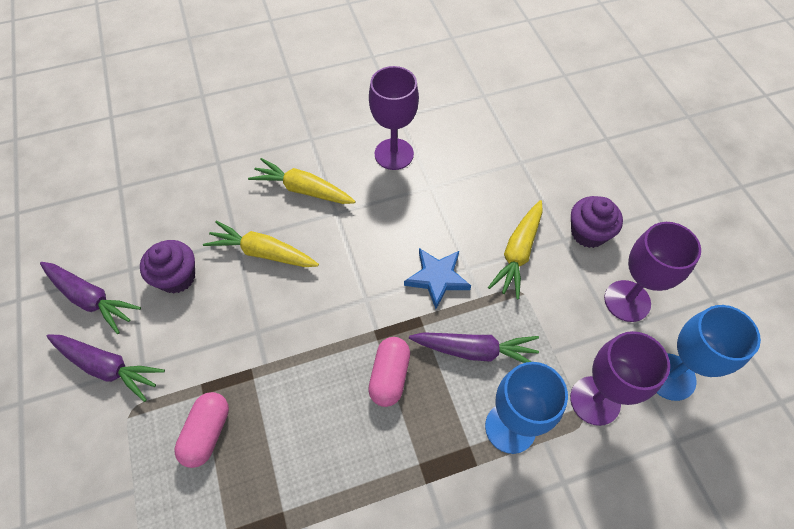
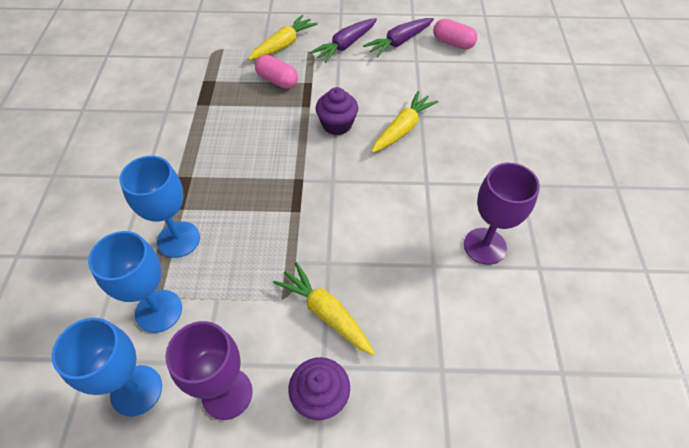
camera: 110 degrees right, 5 degrees down
(177, 277) = (399, 81): purple cupcake -> purple cupcake (337, 125)
(303, 189) = (459, 166): yellow carrot -> yellow carrot (283, 45)
(389, 376) = (261, 178): pink capsule -> pink capsule (453, 43)
(437, 278) = (329, 235): blue star -> none
(475, 351) = (250, 239): purple carrot -> none
(595, 400) = (159, 311): purple goblet -> blue goblet

